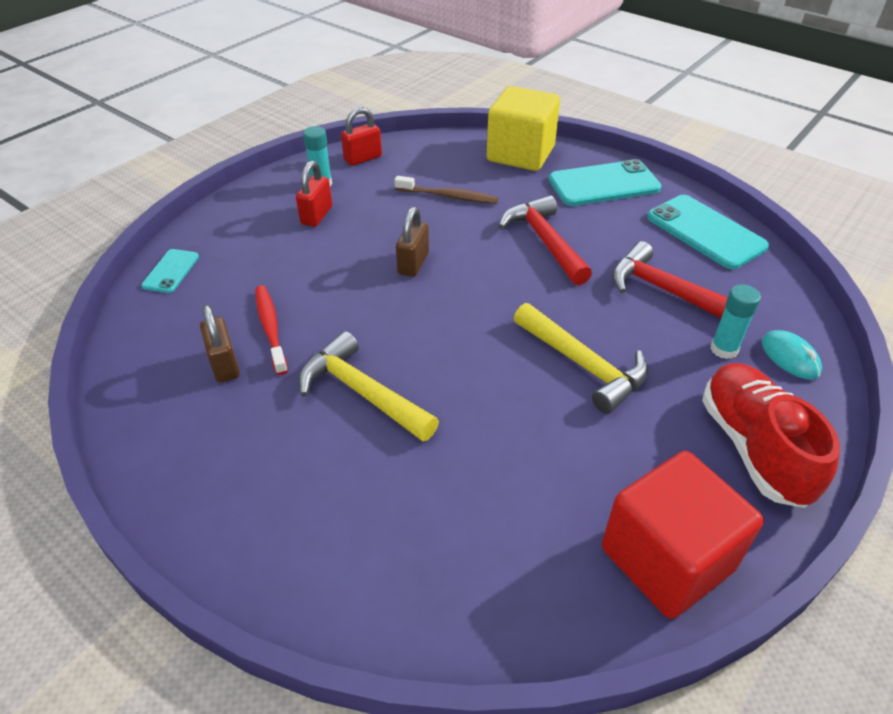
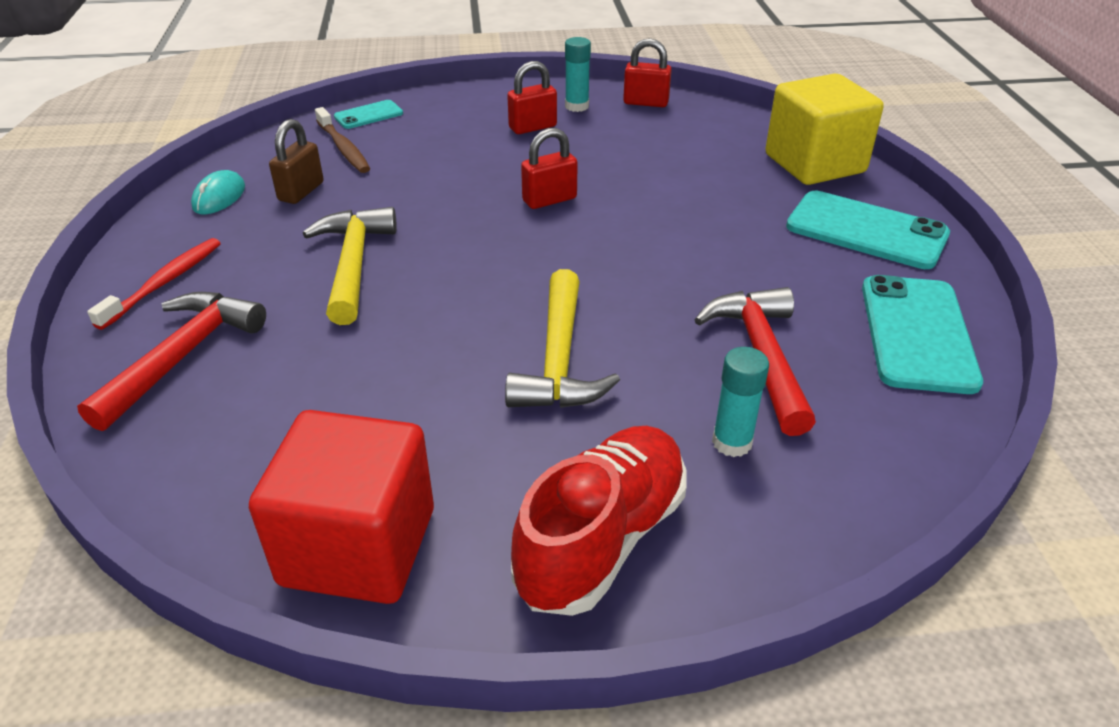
camera: 45 degrees right, 5 degrees down
(270, 328) = (368, 186): red toothbrush -> red toothbrush (164, 283)
(413, 263) = (549, 200): brown padlock -> red padlock
(448, 196) = (673, 165): brown toothbrush -> brown toothbrush (343, 148)
(545, 241) = (704, 246): red hammer -> red hammer (182, 357)
(790, 357) = (801, 502): turquoise mouse -> turquoise mouse (219, 197)

